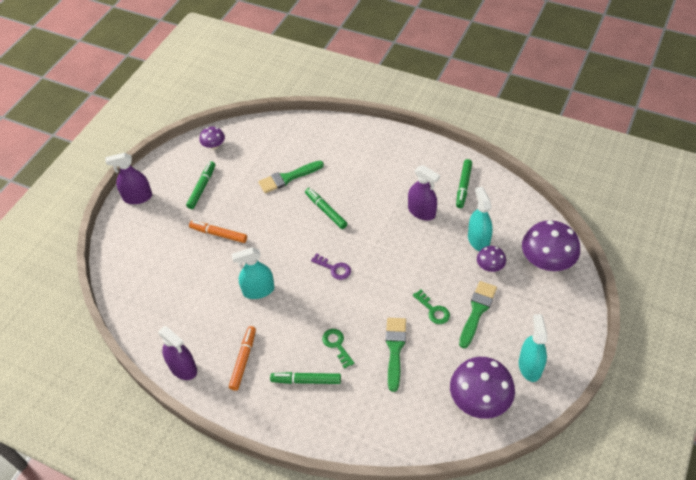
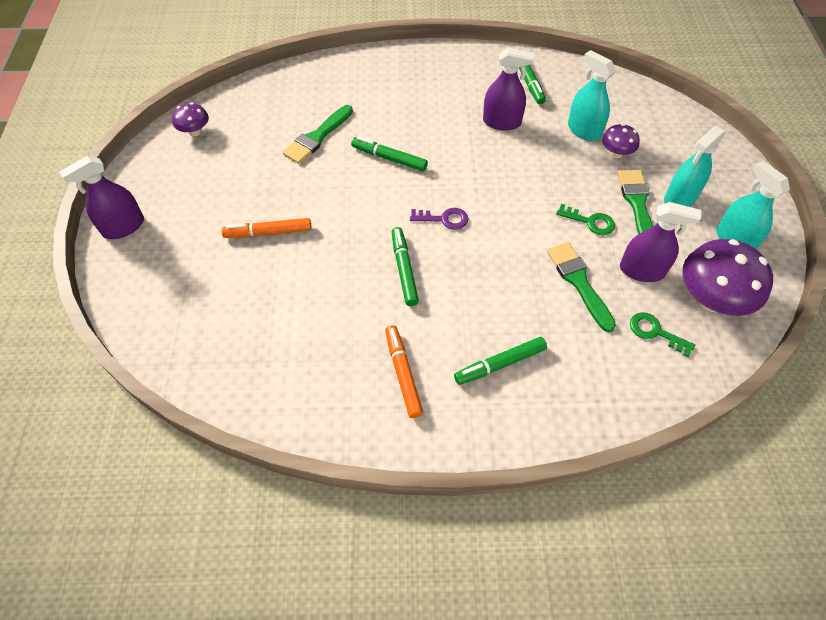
camera: 30 degrees left, 5 degrees up
(183, 368) = (327, 419): purple spray bottle -> purple spray bottle (641, 270)
(202, 187) = (209, 185): green marker -> green marker (404, 269)
(258, 290) = (366, 280): turquoise spray bottle -> turquoise spray bottle (680, 198)
(337, 345) = (508, 306): green key -> green key (655, 332)
(546, 261) = (669, 127): purple mushroom -> none

